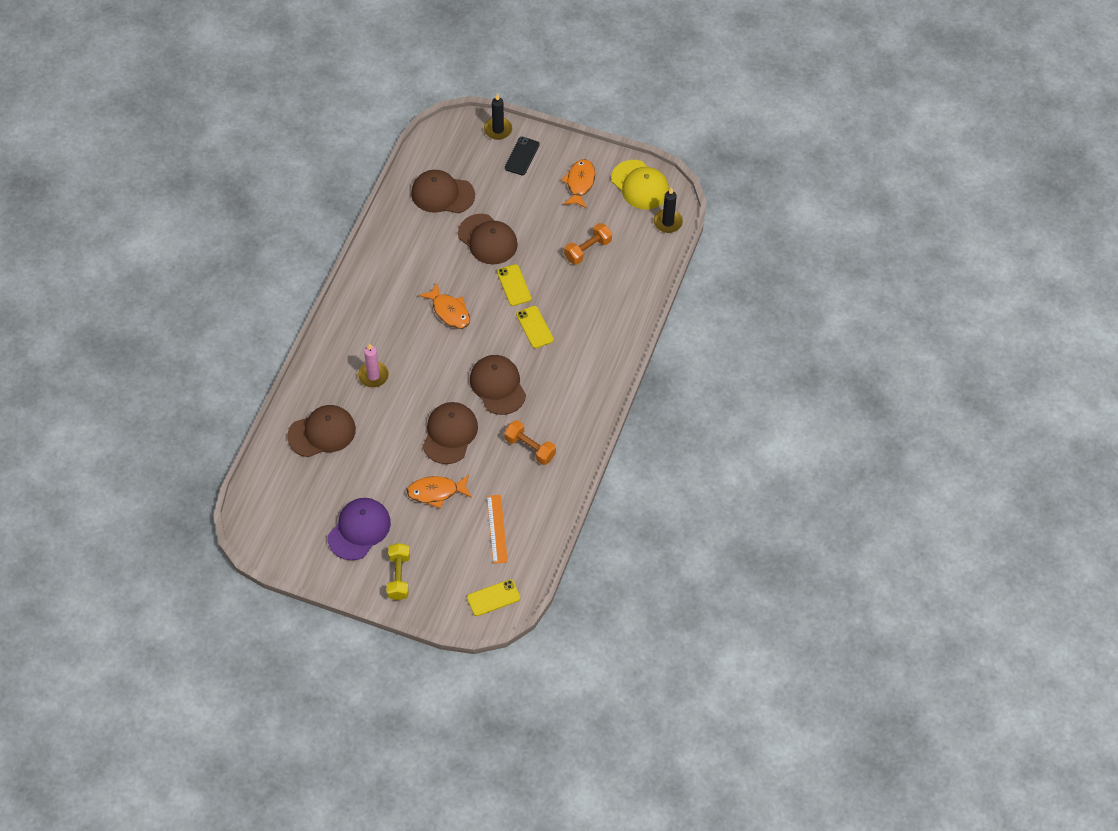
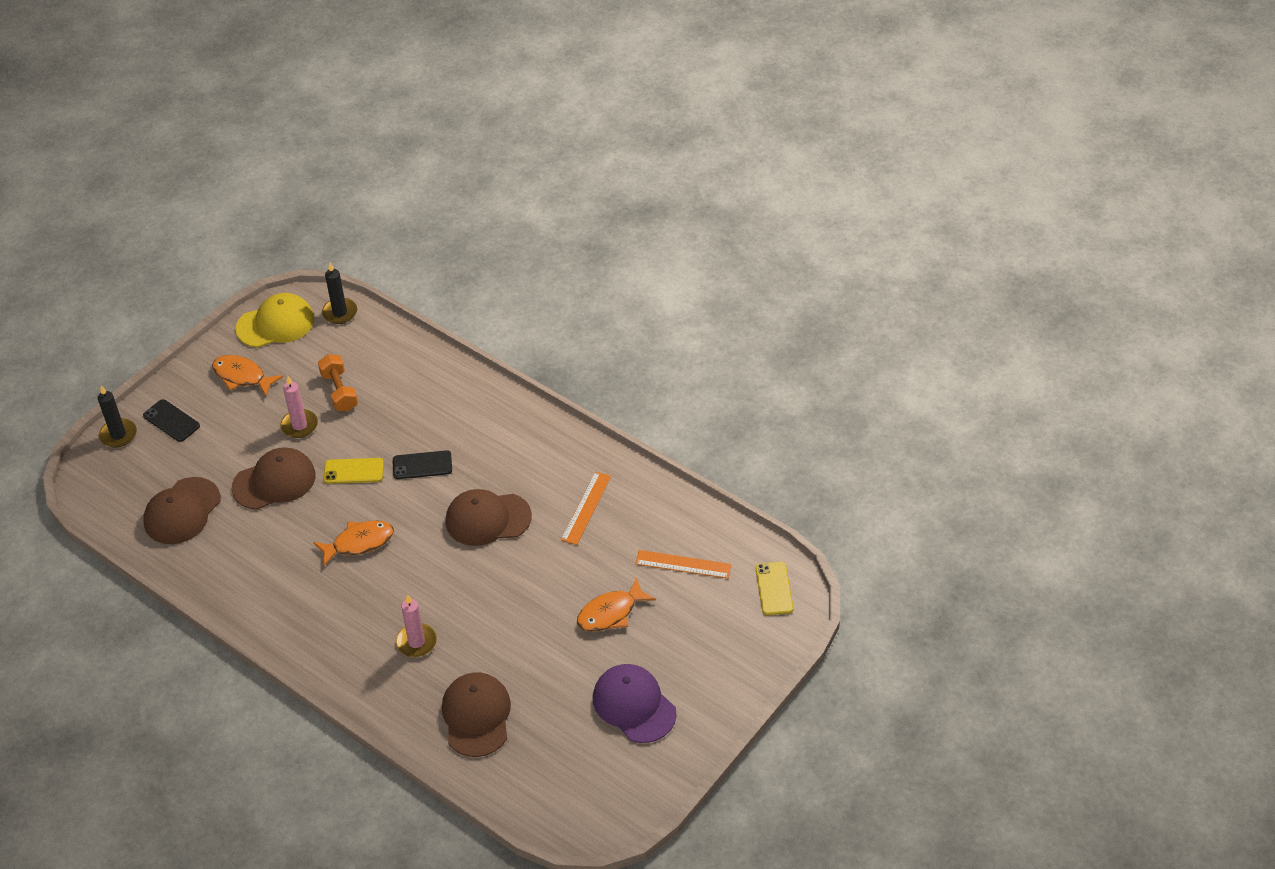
camera: 70 degrees left, 10 degrees down
(399, 576) = (714, 677): yellow dumbbell -> none
(436, 492) = (611, 613): orange fish -> orange fish turned 45 degrees clockwise
(450, 434) = (535, 581): brown cap -> none
(530, 448) = (586, 508): orange dumbbell -> orange ruler
(534, 327) = (422, 465): yellow phone -> black phone
(545, 236) = (299, 425): none -> pink candle

